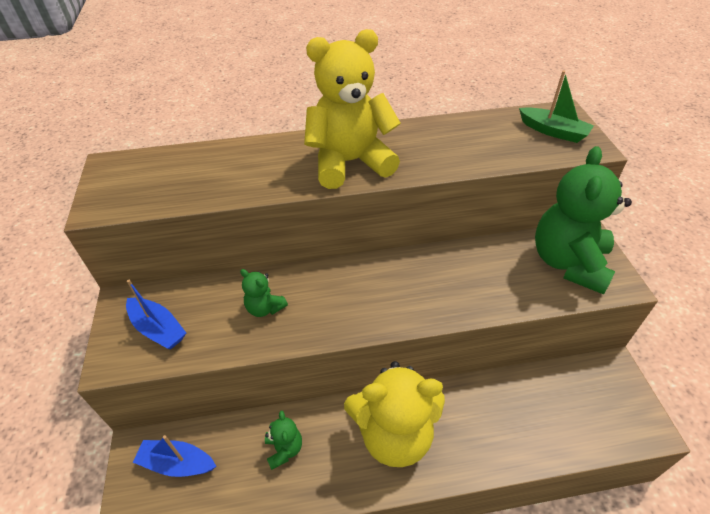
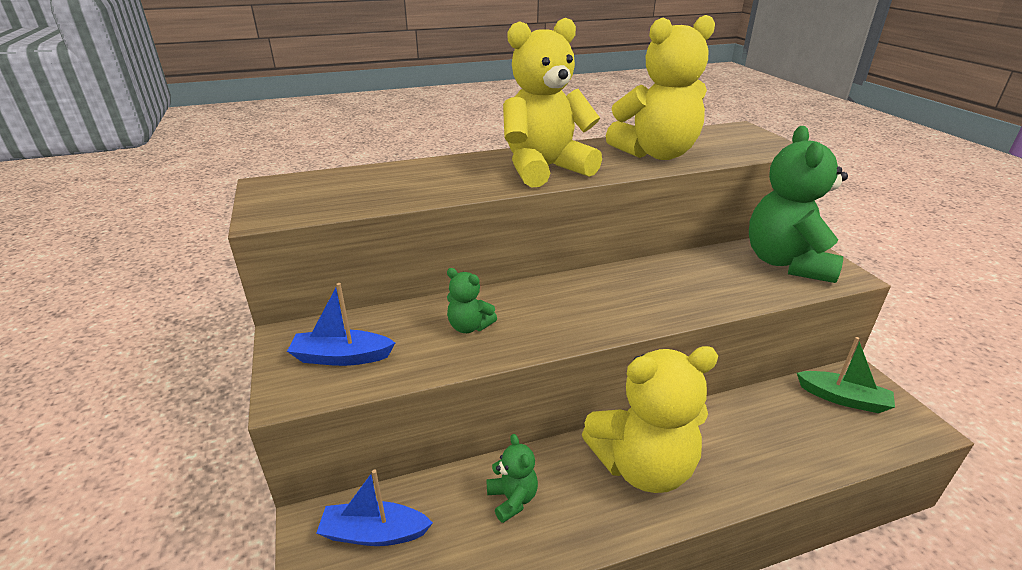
camera: 10 degrees left, 15 degrees down
(158, 329) = (342, 357): blue boat -> blue boat turned 150 degrees clockwise
(462, 147) = (656, 154): none -> yellow teddy bear
(553, 131) = (739, 140): green boat -> green boat (843, 398)

